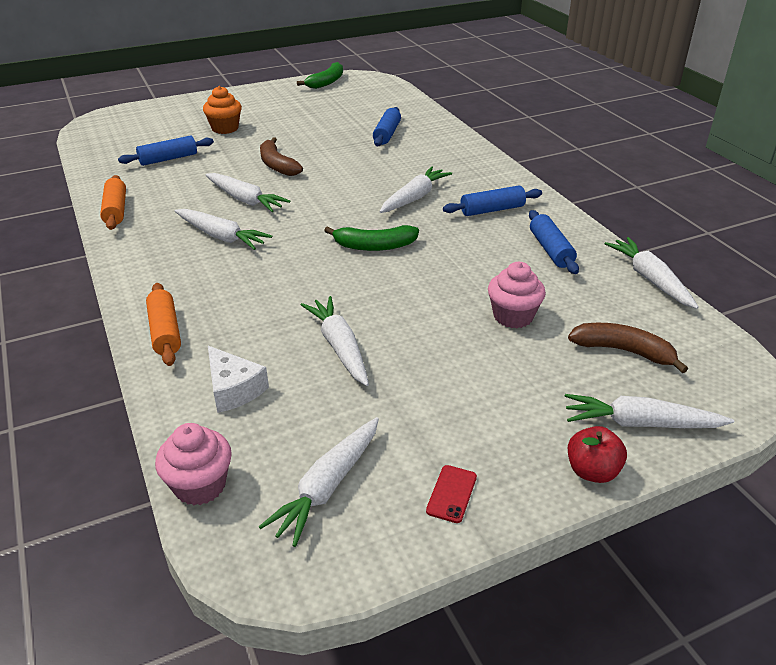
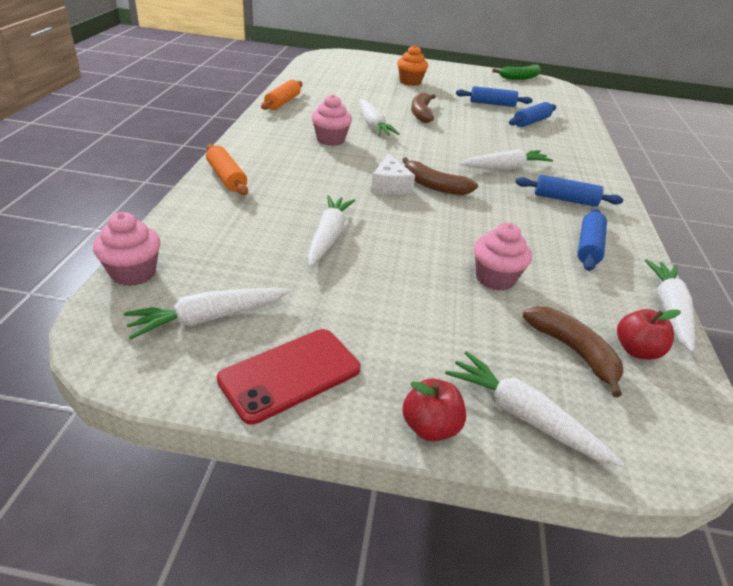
camera: 30 degrees right, 0 degrees up
(165, 332) = (226, 177): orange rolling pin -> orange rolling pin turned 45 degrees counterclockwise
(168, 159) = (350, 86): blue rolling pin -> blue rolling pin (492, 104)
(221, 236) = (330, 140): white carrot -> pink cupcake
(233, 389) = (225, 228): white cheese -> white cheese (390, 185)
(374, 246) = (434, 186): green banana -> brown banana
(451, 494) = (290, 374): red phone -> red phone, size x2.03
(659, 326) = (636, 350): none -> red apple

